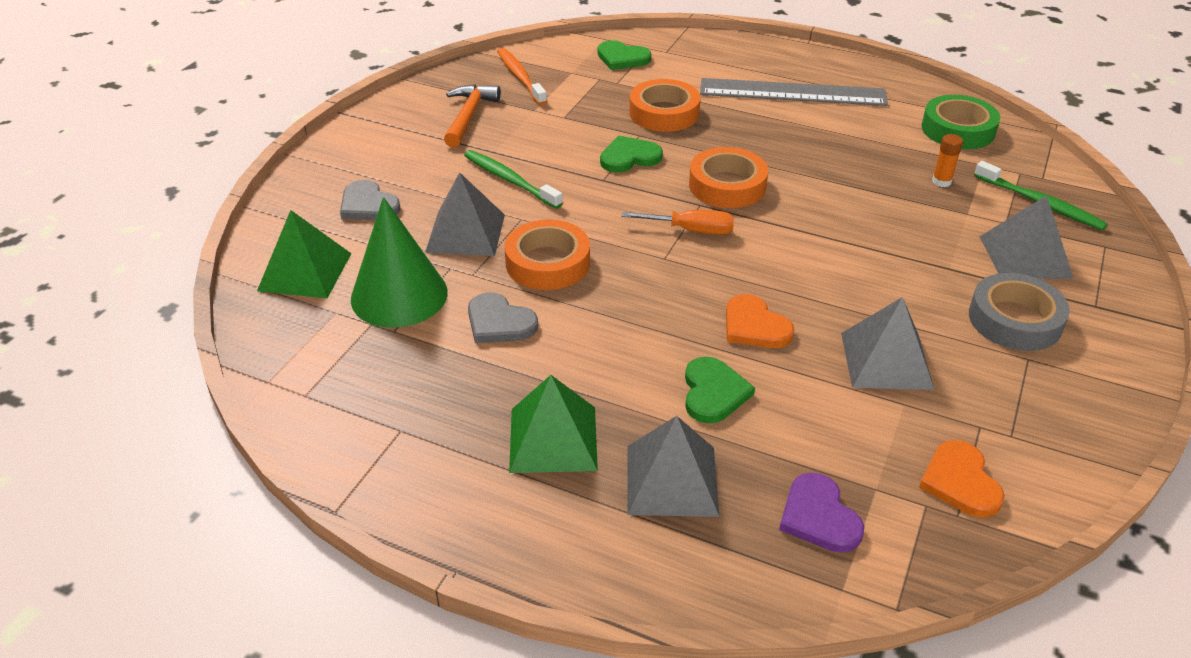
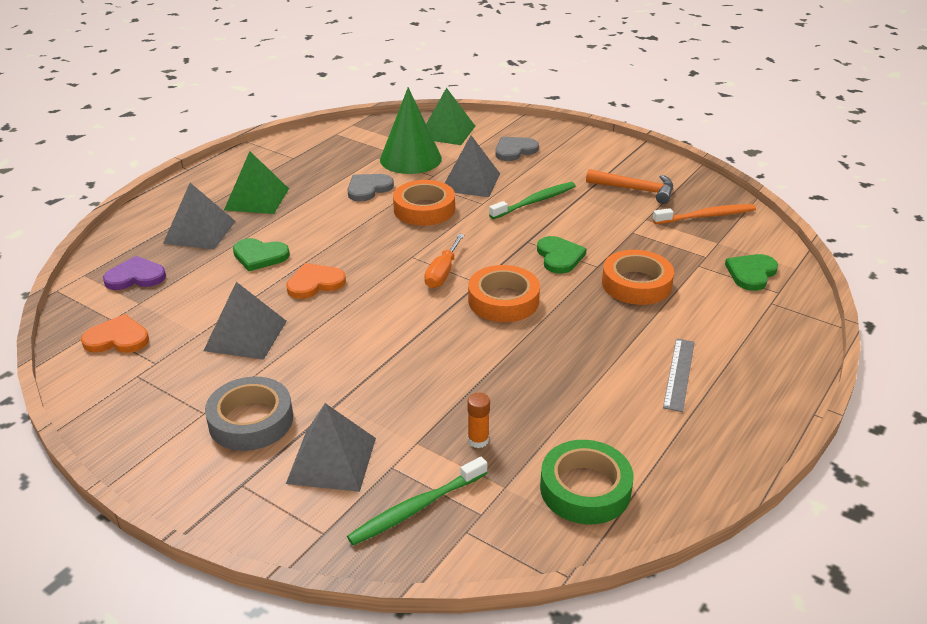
camera: 100 degrees right, 5 degrees down
(792, 92) = (679, 374): grey ruler -> grey ruler, size x0.52

